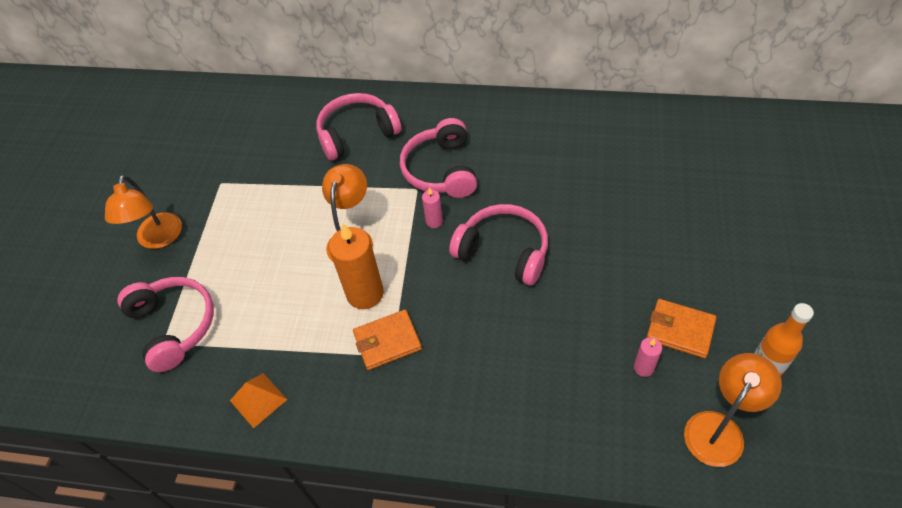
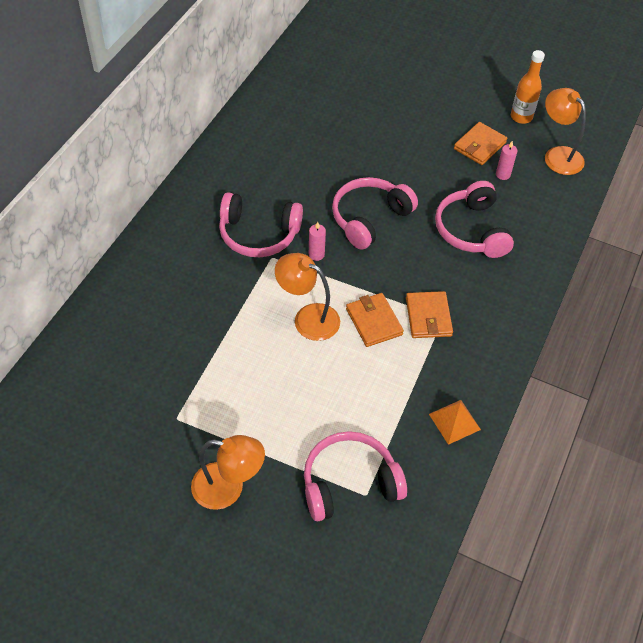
camera: 80 degrees left, 0 degrees up
(357, 133) = (173, 286): pink headphones -> pink headphones (471, 230)
(365, 294) = (374, 322): orange candle -> orange wallet

